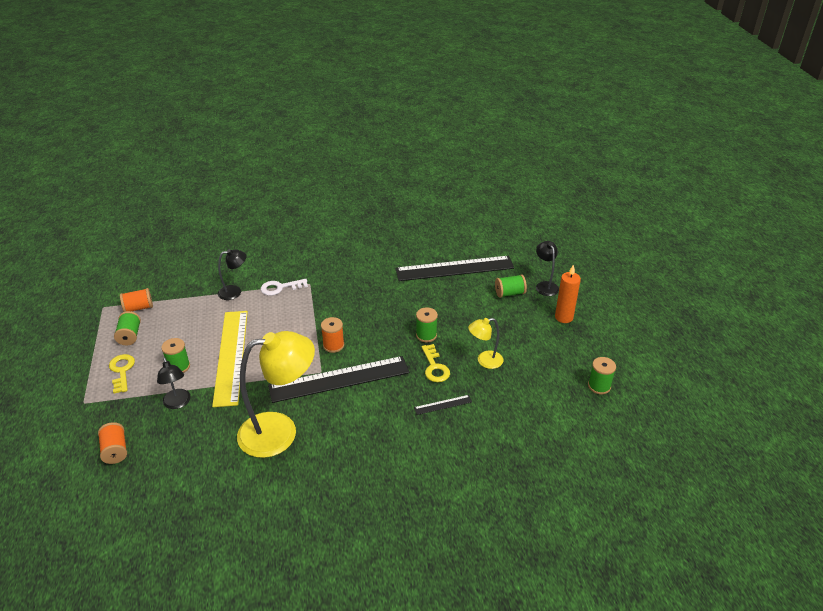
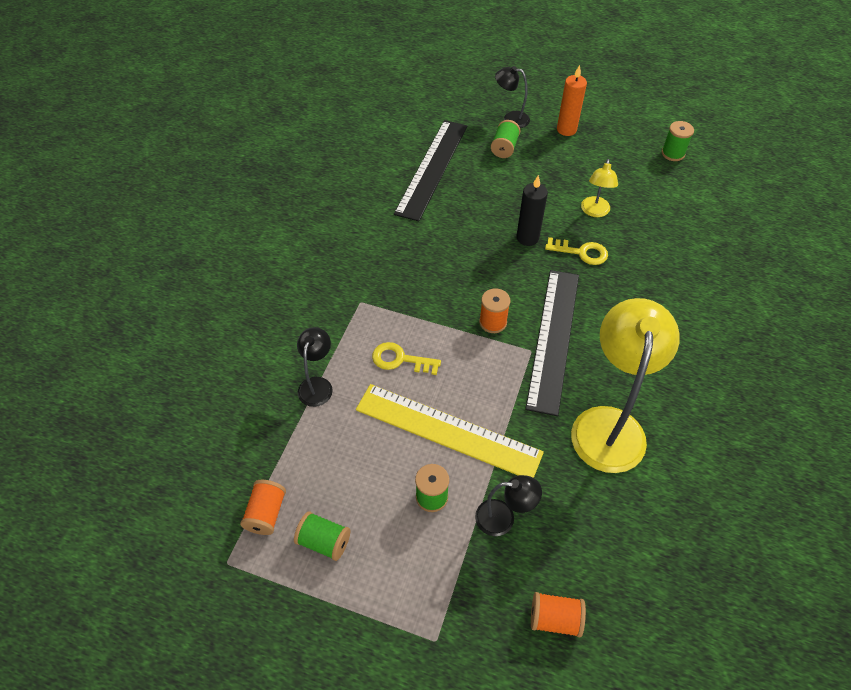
camera: 60 degrees left, 15 degrees up
(122, 371) = (397, 571): yellow key -> yellow key (400, 359)
(280, 288) = (346, 334): white key -> none
(426, 335) = (527, 238): green spool -> black candle
(443, 405) = (640, 269): black ruler -> none

